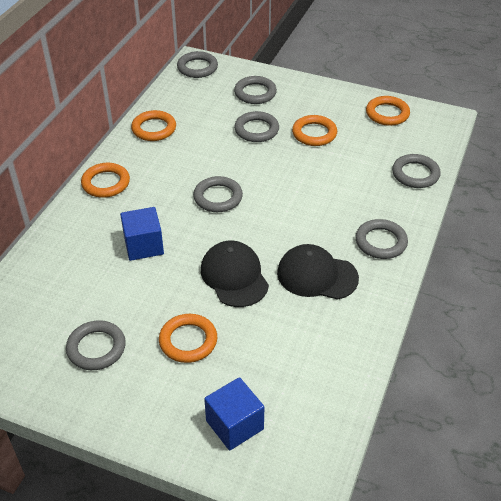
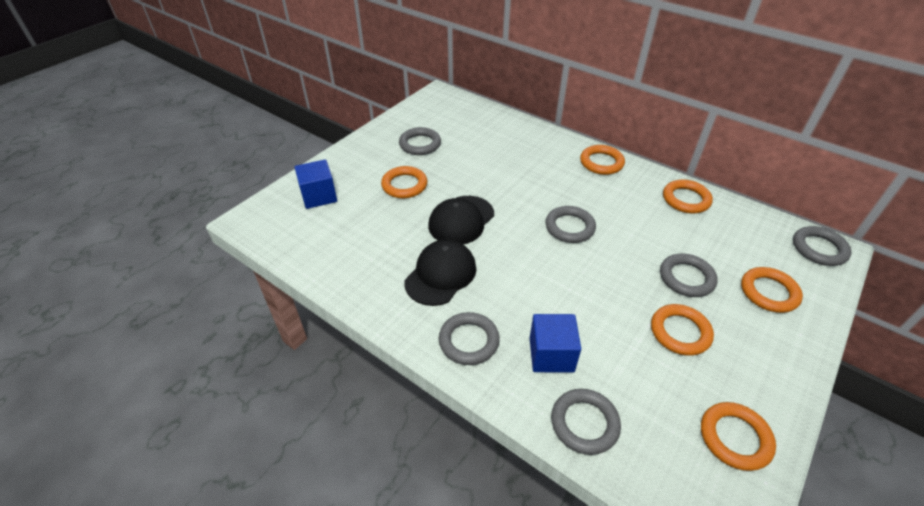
camera: 105 degrees right, 0 degrees up
(143, 246) = (515, 175): blue cube -> blue cube (551, 355)
(234, 276) = (461, 220): black cap -> black cap turned 135 degrees clockwise
(255, 93) = (769, 292): grey ring -> orange ring

